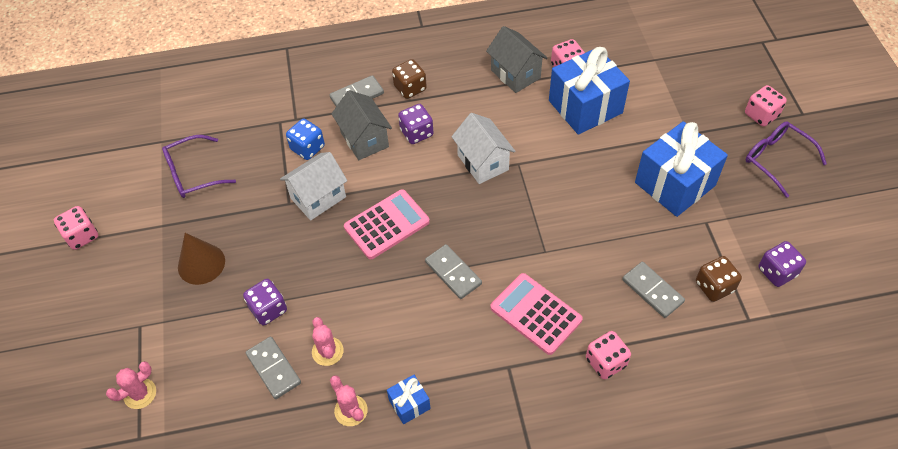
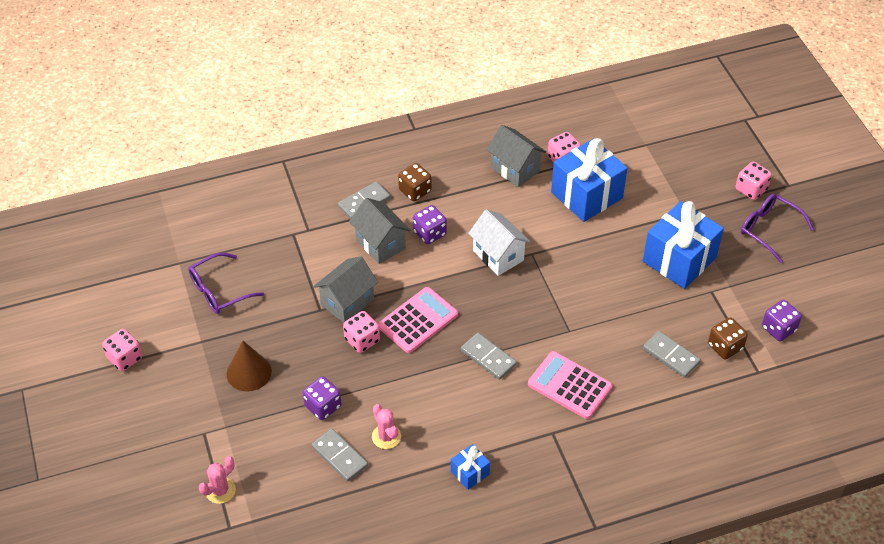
camera: 10 degrees left, 5 degrees down
(307, 148) = (326, 257): blue dice -> none
(318, 197) = (347, 302): white house -> grey house
(351, 410) = (418, 484): pink cactus -> none
(606, 362) = (638, 420): pink dice -> pink dice (362, 340)

